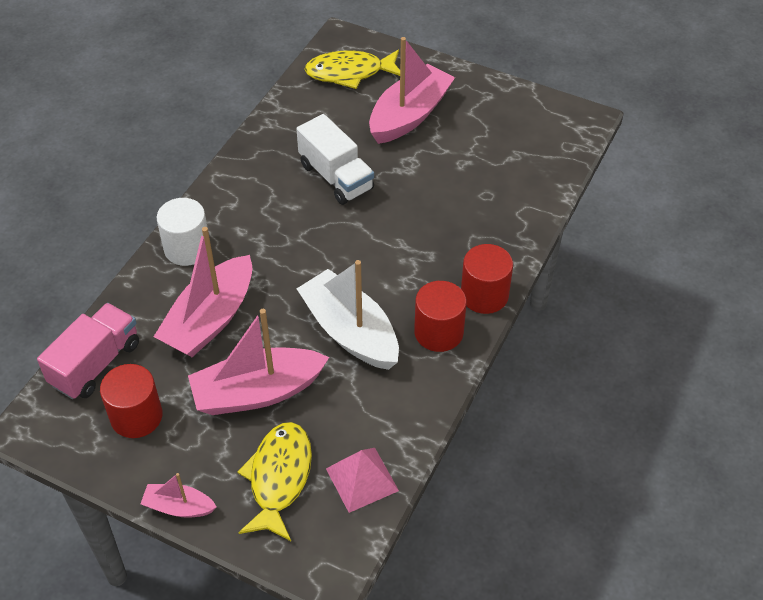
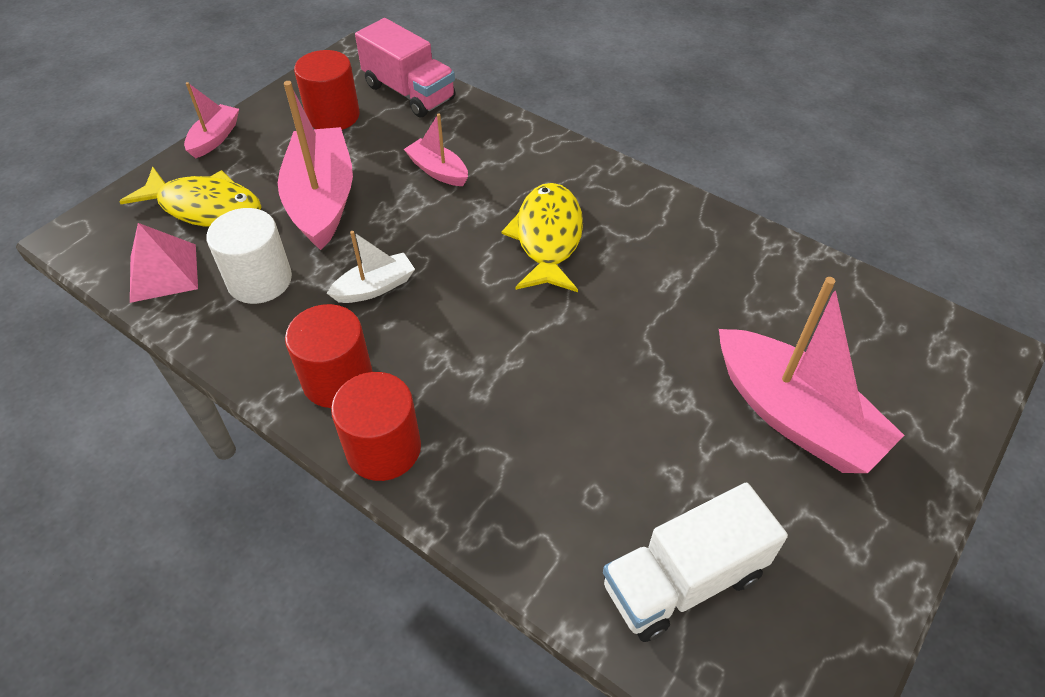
camera: 100 degrees right, 0 degrees up
(187, 248) = (550, 159): white cylinder -> white cylinder (260, 280)
(210, 319) = (438, 171): pink boat -> pink boat, size x0.51
(336, 177) = (655, 305): white truck -> white truck (682, 580)
(349, 73) = (896, 349): yellow fish -> yellow fish (547, 238)
(350, 331) = (375, 287): white boat -> white boat, size x0.51

